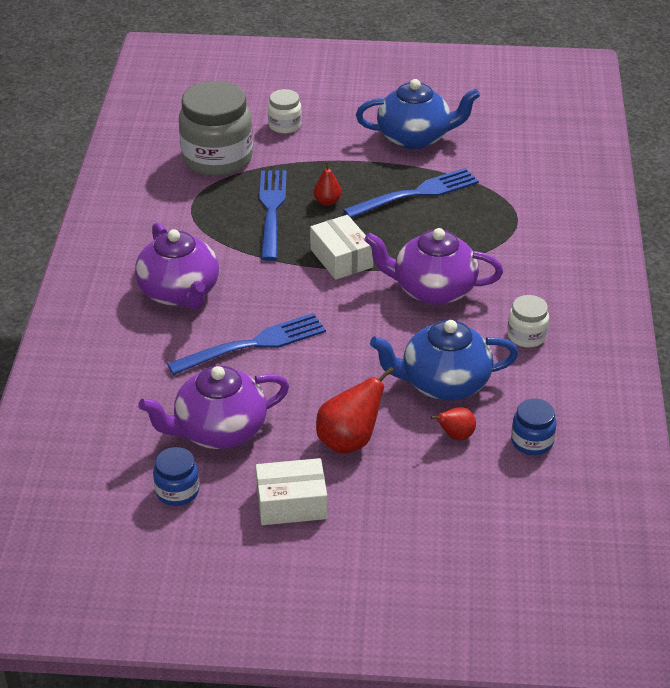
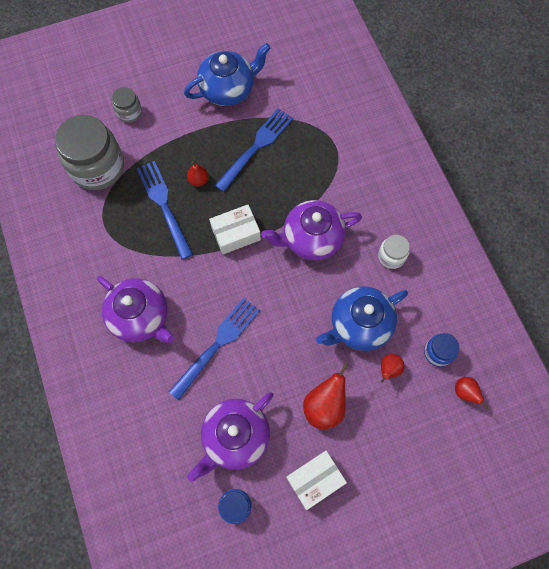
camera: 25 degrees left, 30 degrees up
(285, 125) = (129, 112): white jar -> grey jar
(341, 258) = (236, 234): white box -> white box turned 60 degrees counterclockwise
(545, 491) = (465, 392): none -> red pear

